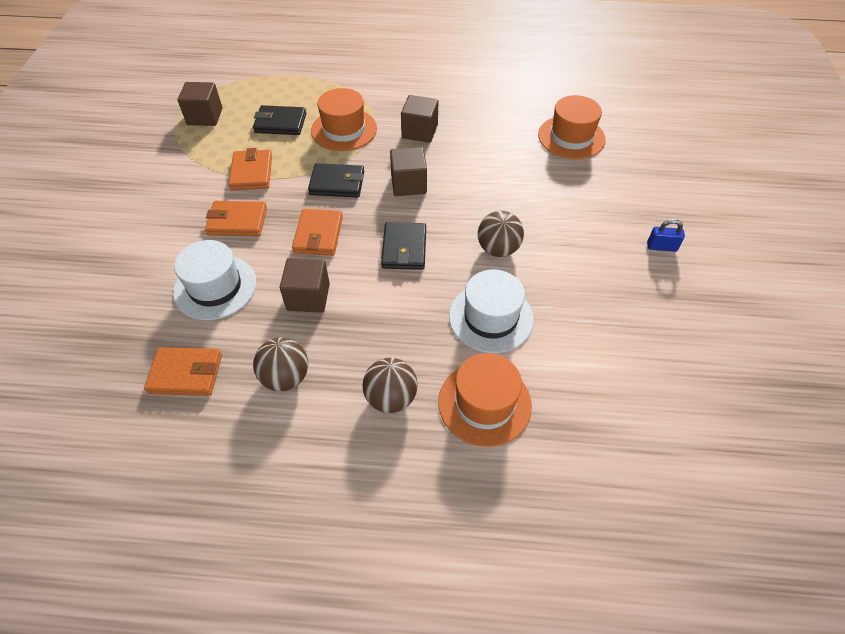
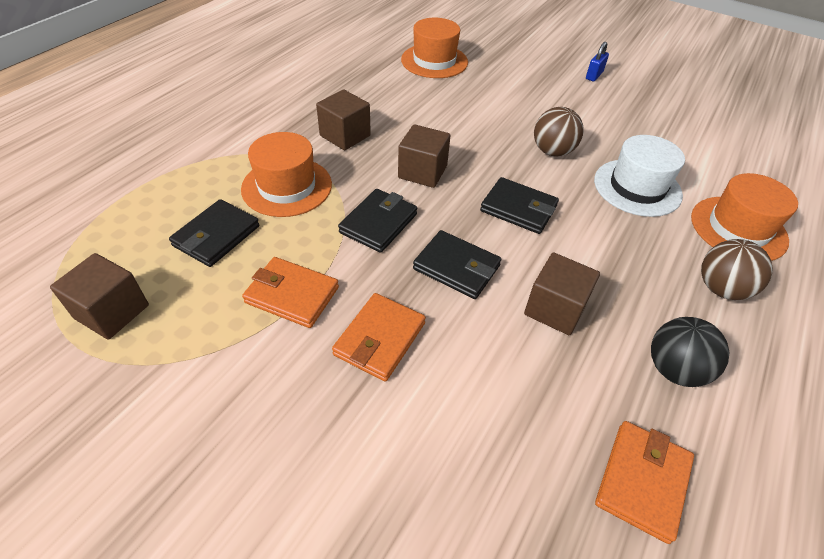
camera: 65 degrees left, 5 degrees down
(215, 287) = (494, 401): white hat -> none
(285, 377) = (674, 369): brown ball -> black ball
(318, 235) = (456, 267): orange wallet -> black wallet

